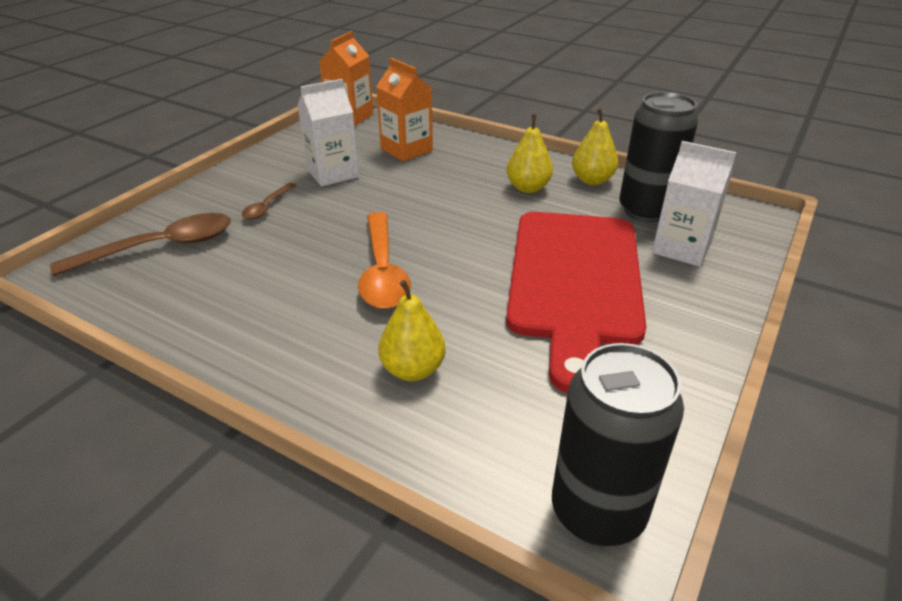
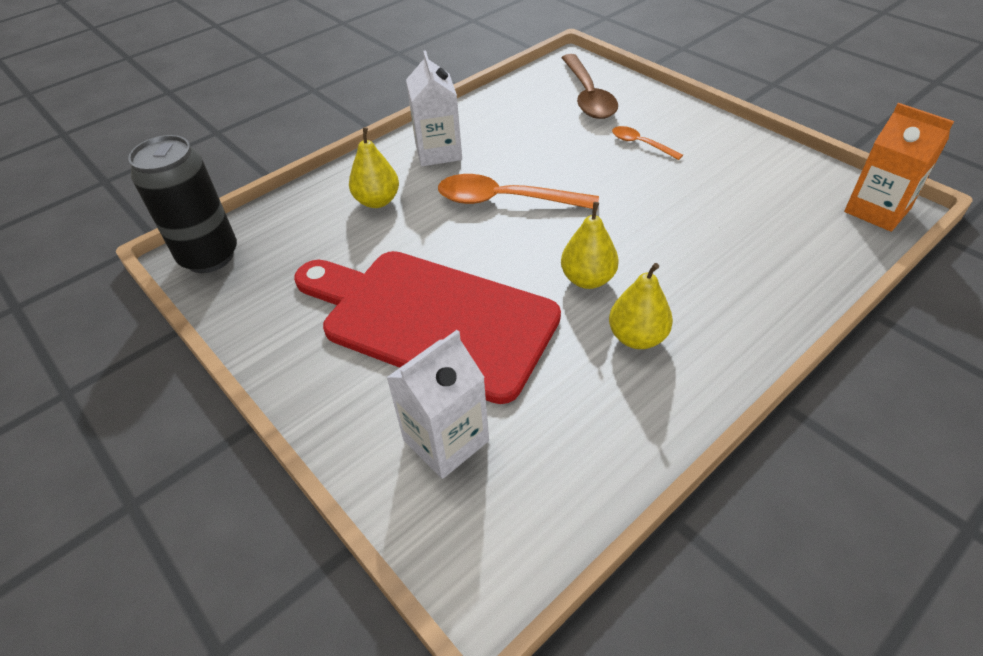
camera: 110 degrees right, 10 degrees up
(267, 207) = (640, 144): brown spoon -> orange spoon
(333, 173) = (705, 186): white carton -> white carton (438, 152)
(406, 150) = (764, 247): orange carton -> none
(592, 180) = (644, 414): yellow pear -> yellow pear (588, 279)
(646, 211) = (544, 442): black can -> none

